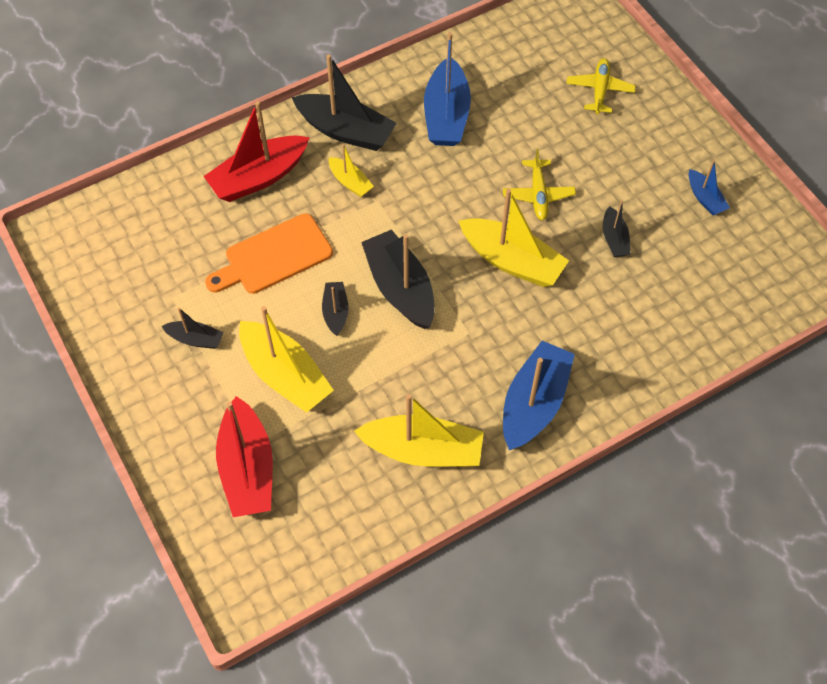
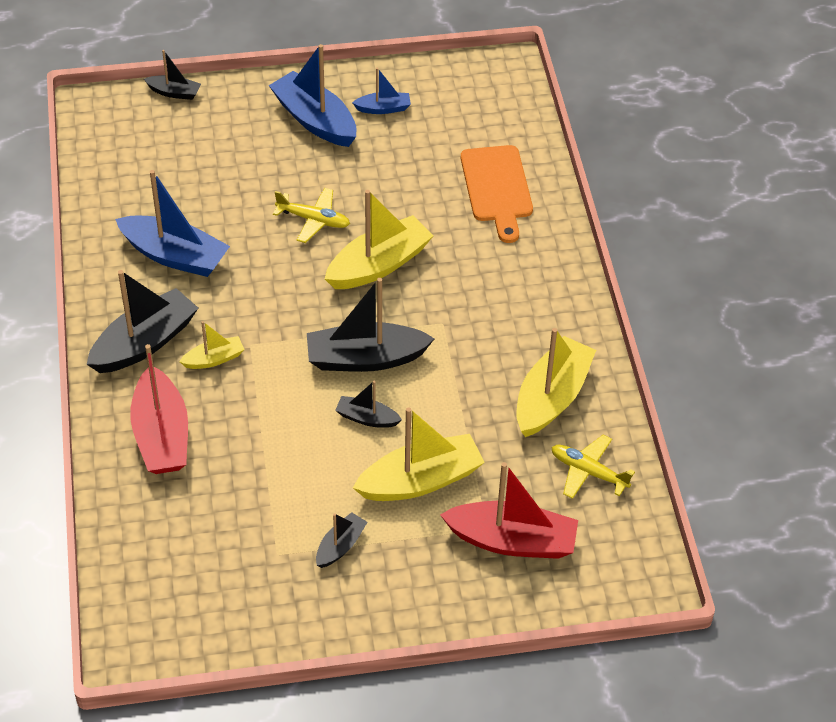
camera: 70 degrees left, 10 degrees down
(273, 256) = (272, 450): orange cutting board -> orange cutting board (497, 188)
(534, 403) = (539, 301): blue boat -> blue boat (315, 120)
(599, 90) = (216, 133): yellow plane -> yellow plane (588, 472)
(614, 239) = (393, 184): black boat -> black boat (174, 92)

